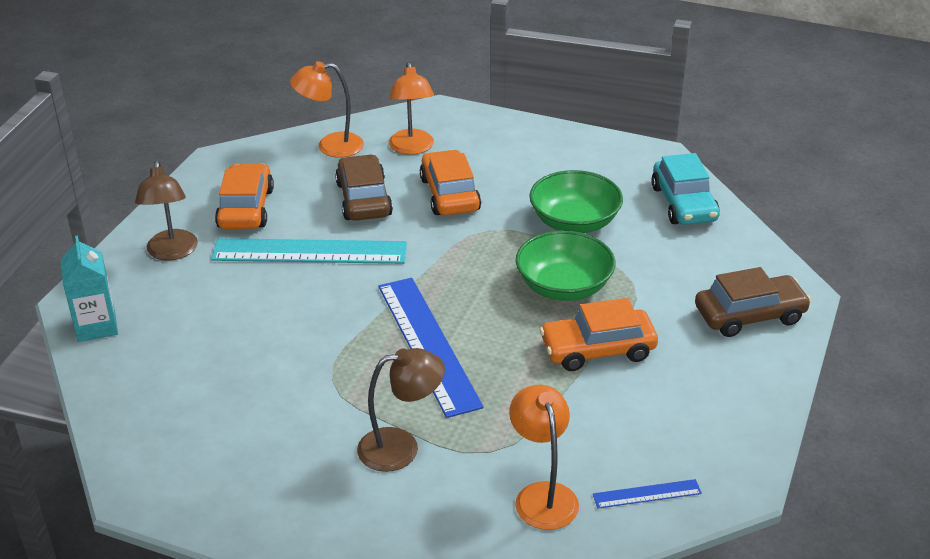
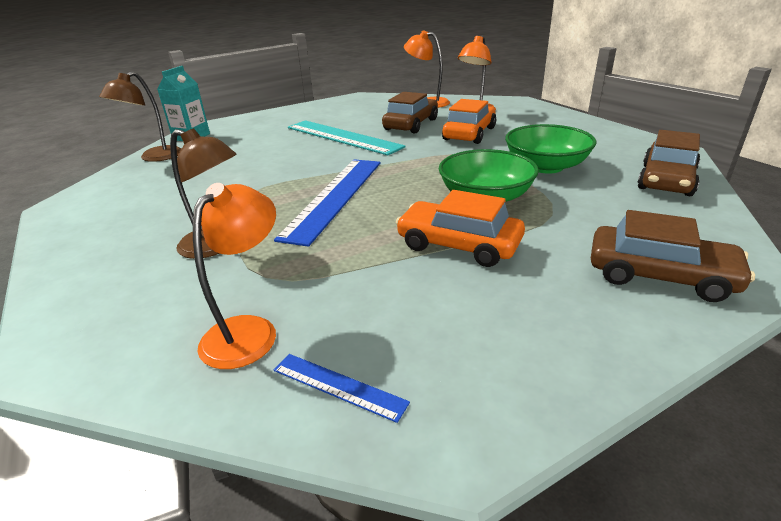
camera: 40 degrees right, 5 degrees down
(172, 252) = (276, 121): brown lamp -> brown lamp (154, 157)
(246, 208) = (341, 114): orange car -> none
(684, 204) = (666, 180): turquoise car -> brown car

